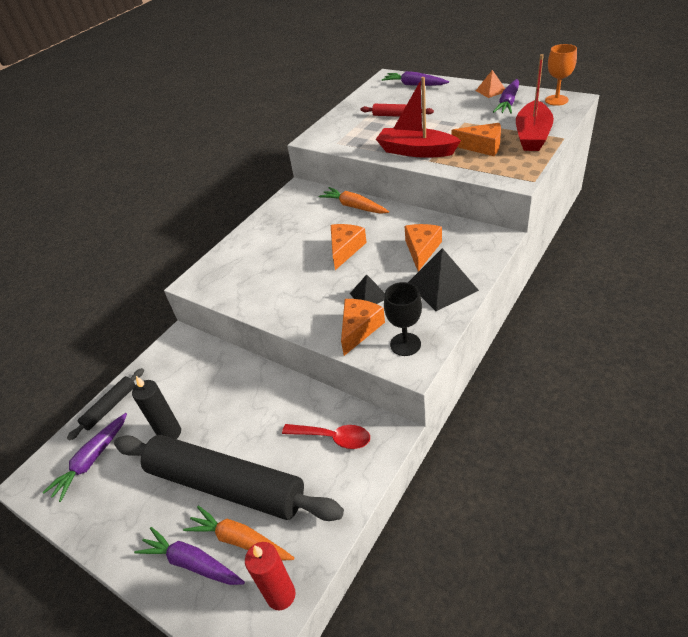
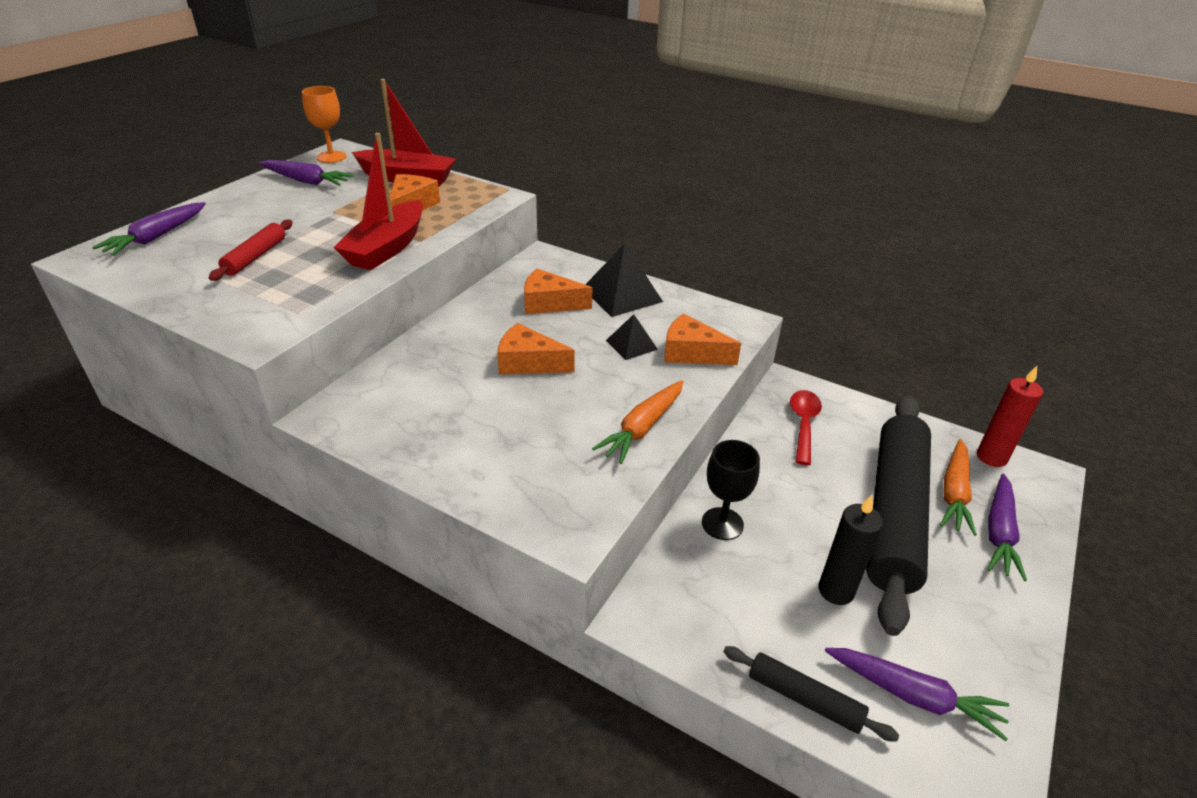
camera: 100 degrees left, 5 degrees down
(354, 207) = (420, 353): orange carrot -> orange carrot (642, 428)
(405, 344) = (715, 323): black goblet -> black goblet (722, 523)
(491, 91) = (257, 187): orange pyramid -> none

